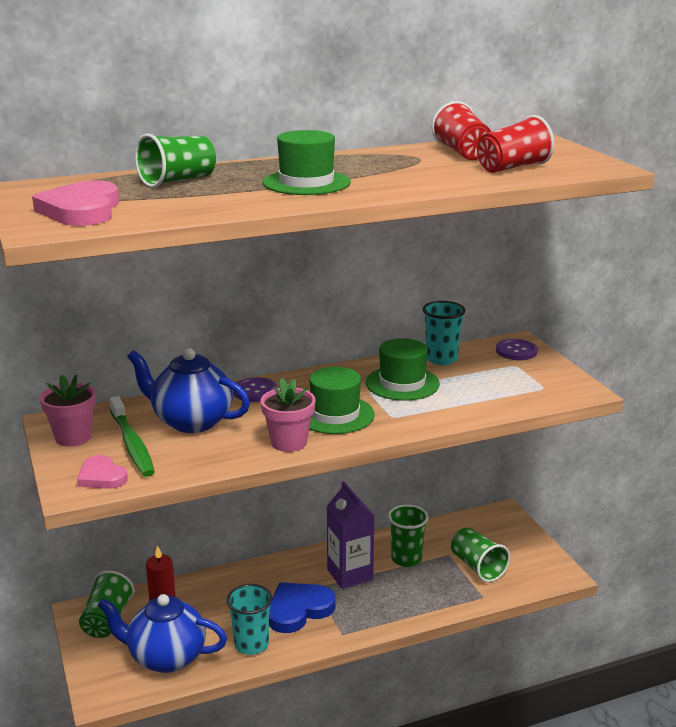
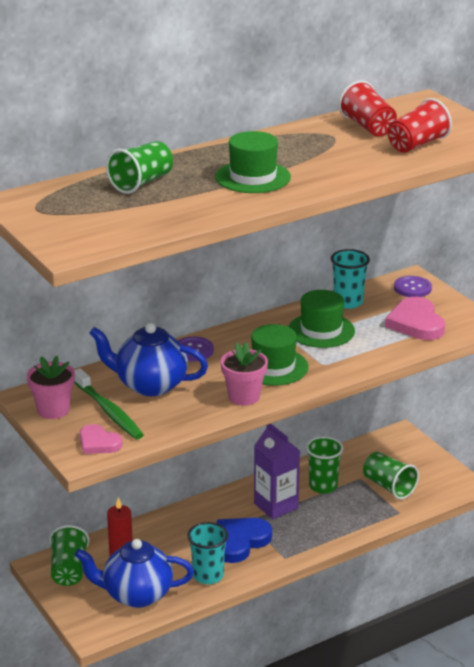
camera: 10 degrees left, 5 degrees up
(82, 210) = (85, 226): pink heart -> pink heart (416, 323)

